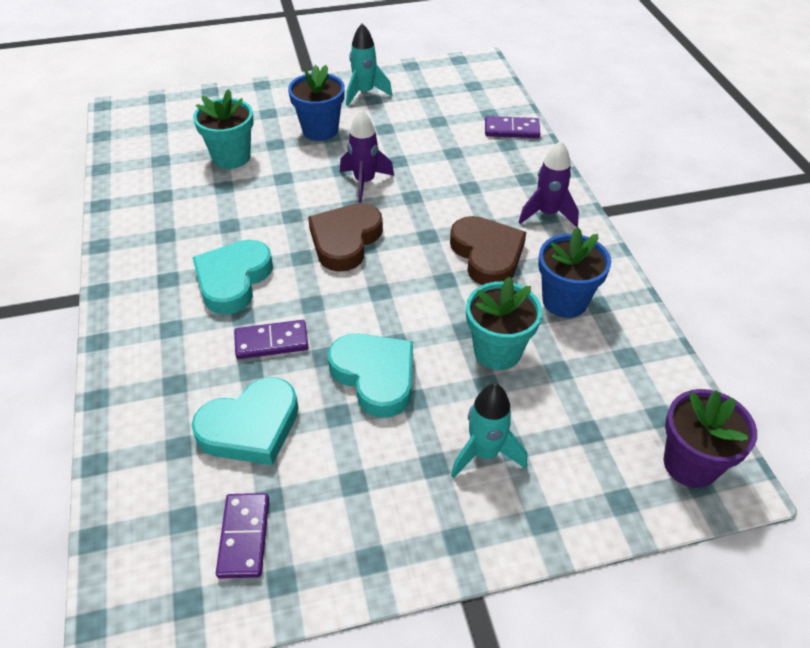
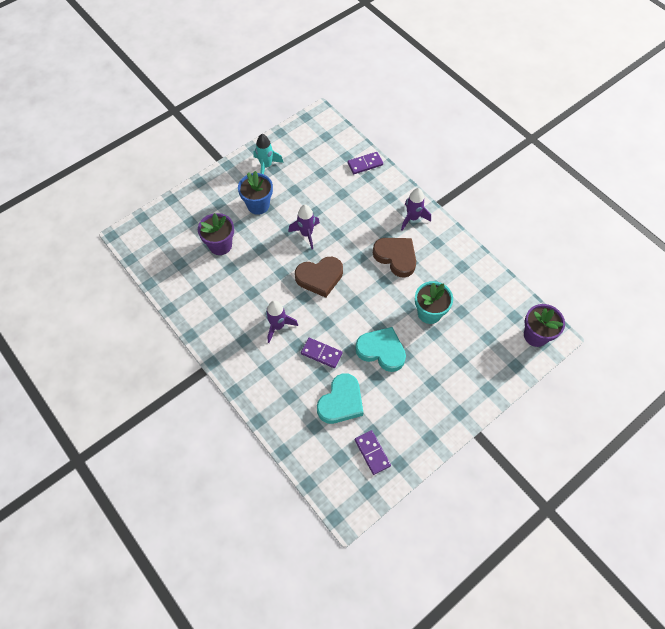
camera: 25 degrees left, 15 degrees up
(231, 157) = (220, 245): turquoise flower pot -> purple flower pot
(233, 280) = (278, 326): turquoise heart -> purple rocket
(271, 342) = (321, 353): purple domino -> purple domino turned 60 degrees clockwise
(345, 240) = (319, 277): brown heart -> brown heart turned 105 degrees counterclockwise
(484, 453) = (450, 368): turquoise rocket -> none
(564, 301) = (446, 270): blue flower pot -> none

